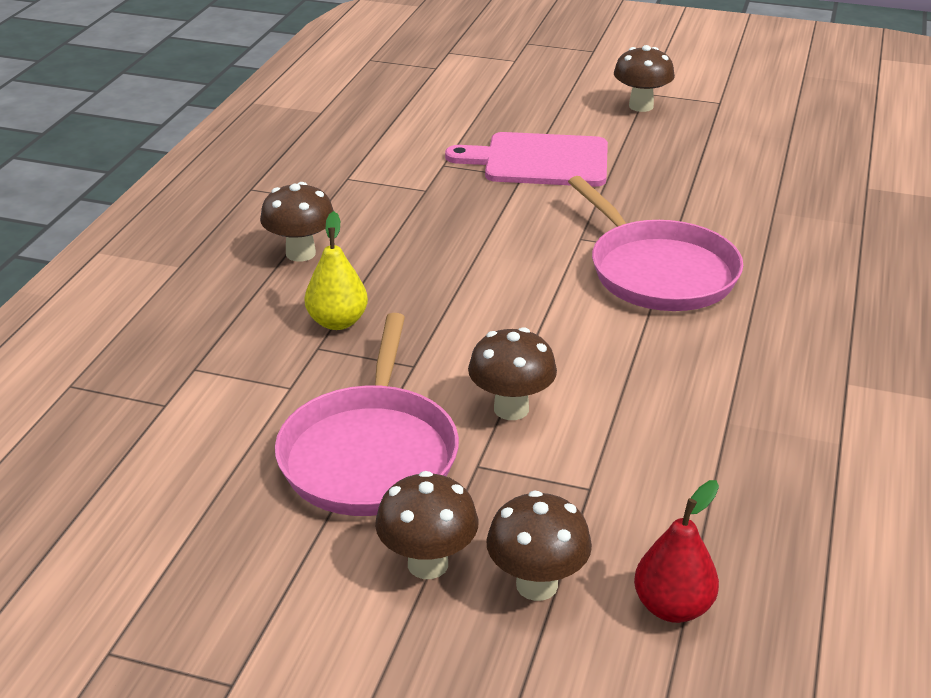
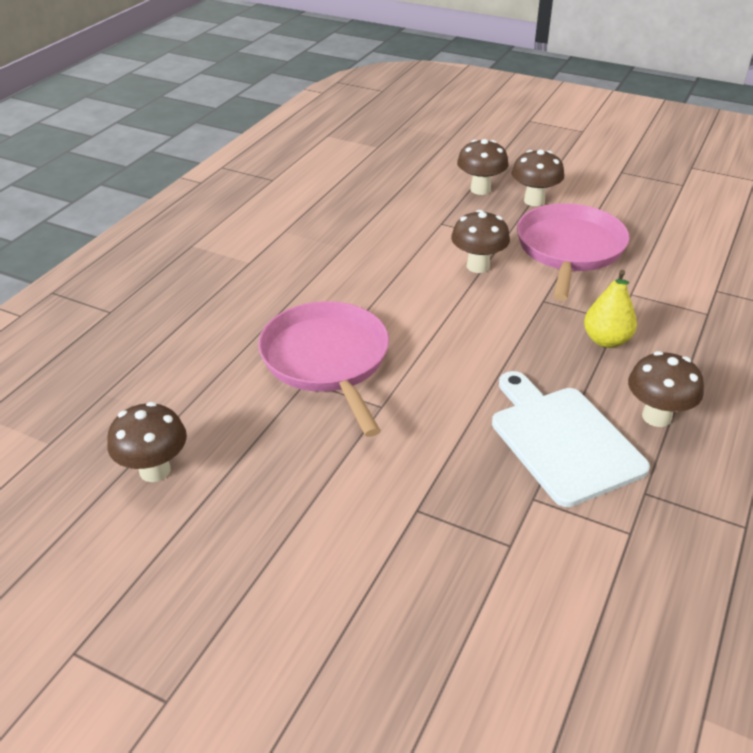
camera: 170 degrees left, 5 degrees up
(397, 228) = (563, 440): none -> white cutting board
(539, 161) = (387, 537): pink cutting board -> none
(641, 106) = (196, 657): brown mushroom -> brown mushroom (155, 470)
(672, 607) = (418, 178): red pear -> none

